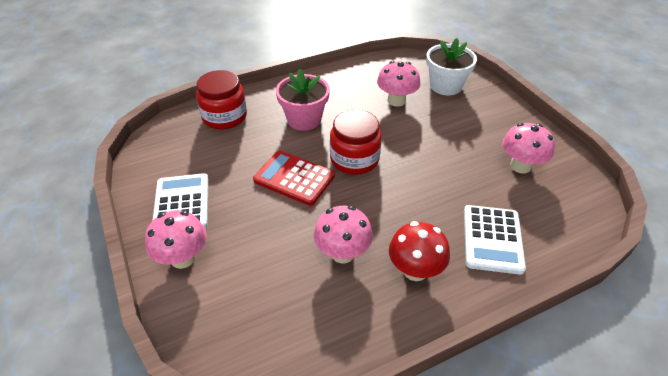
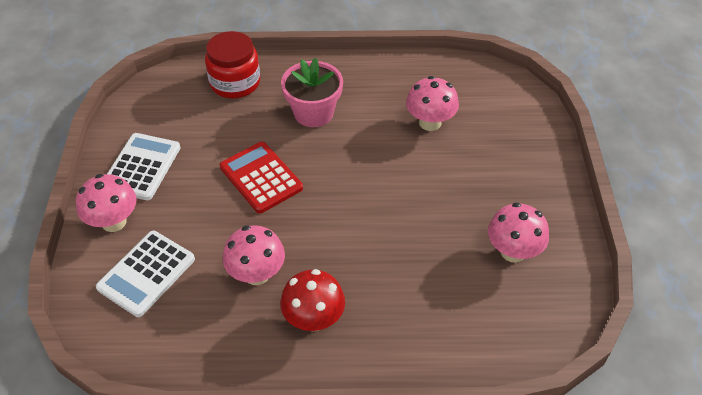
camera: 25 degrees right, 5 degrees up
(354, 159) = (335, 178): red jar -> none
(445, 86) = (502, 122): white flower pot -> none
(492, 239) = (415, 320): white calculator -> white calculator (146, 273)

